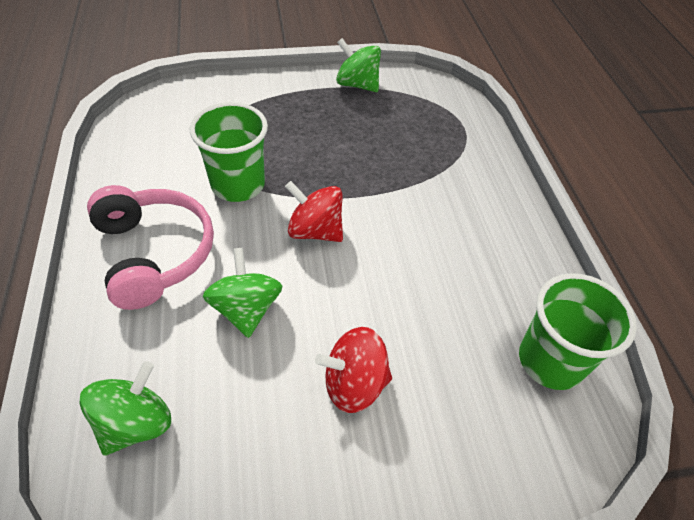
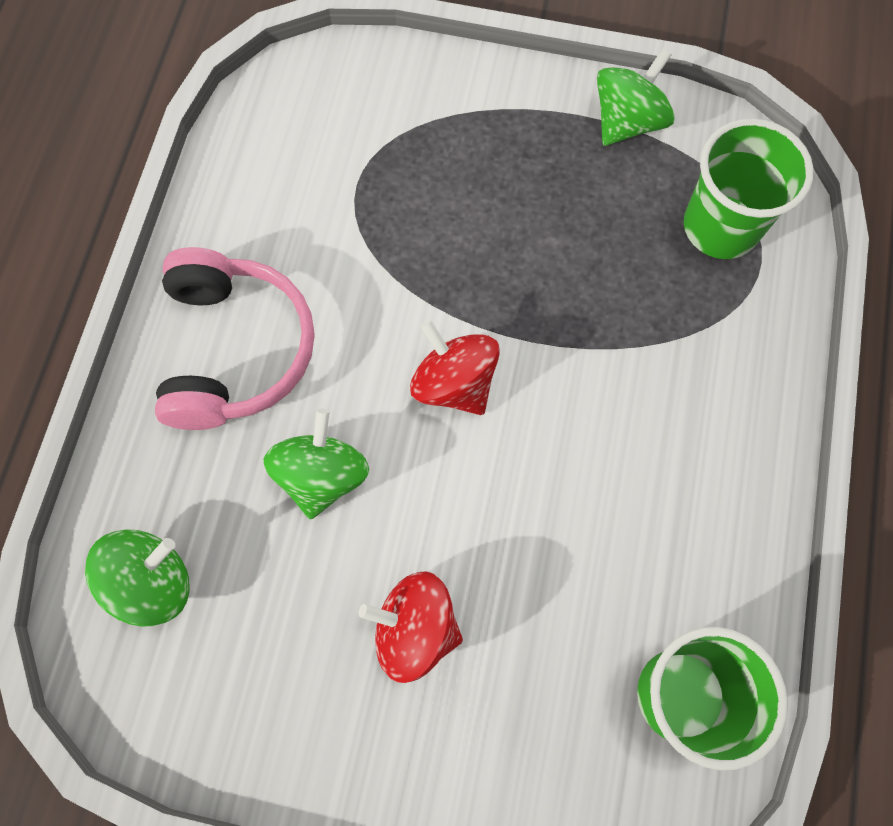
camera: 25 degrees right, 20 degrees up
(238, 185) = (377, 268): green cup -> green cup (720, 227)
(357, 84) = (627, 121): green spinning top -> green spinning top turned 75 degrees clockwise

